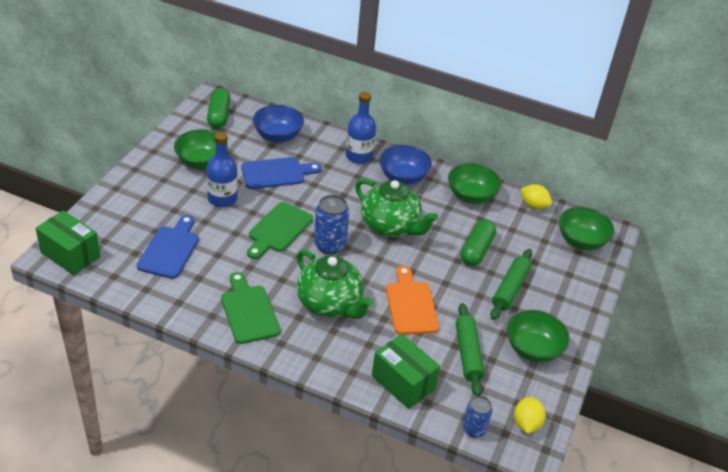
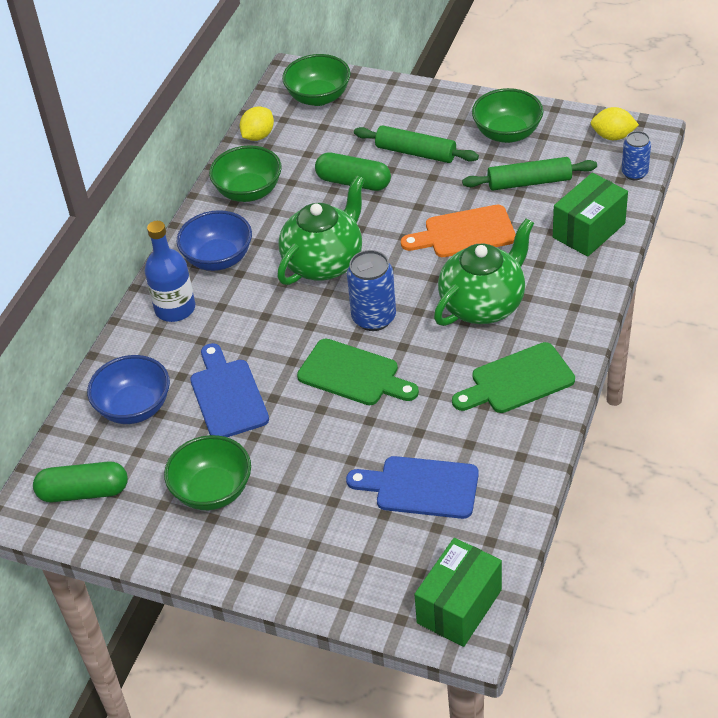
camera: 85 degrees left, 5 degrees up
(222, 199) = (297, 448): blue bottle -> none

